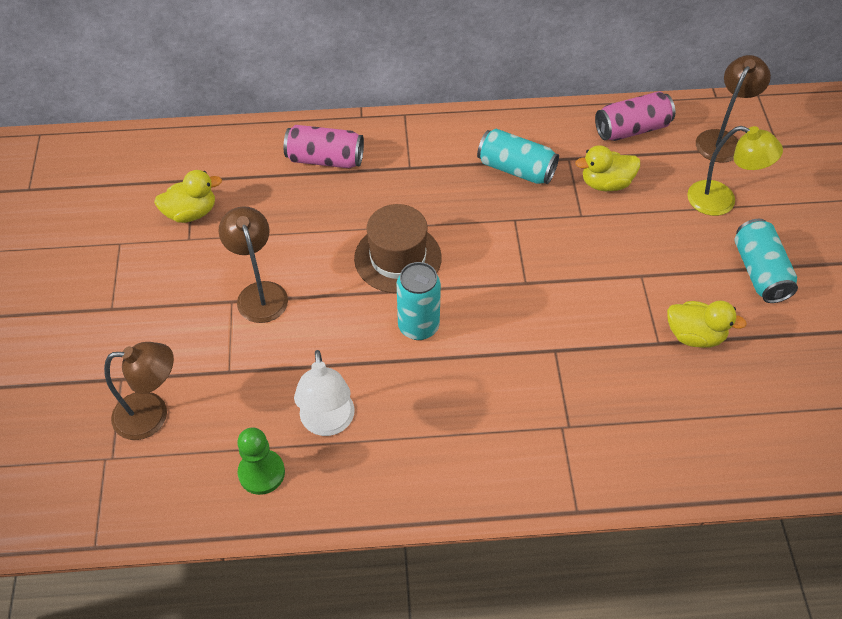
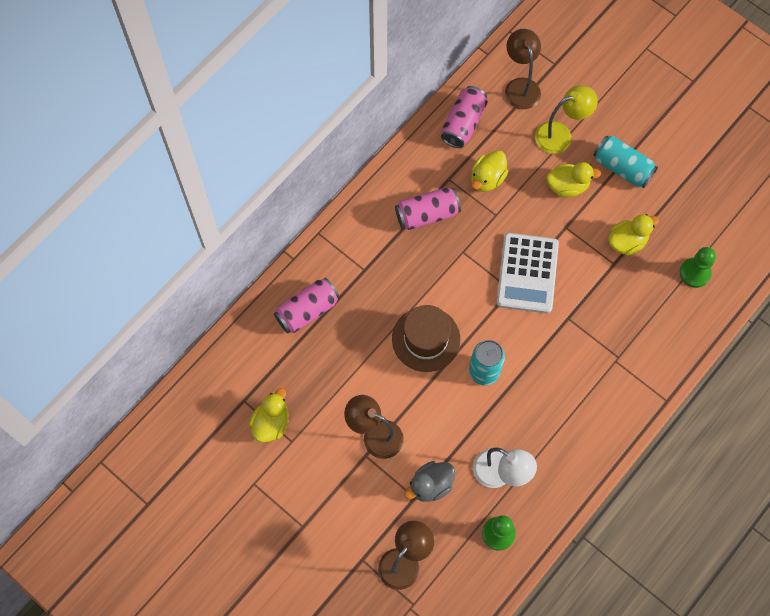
camera: 45 degrees left, 15 degrees up
(254, 374) = (430, 485): none -> grey duck
(516, 169) = (427, 214): turquoise can -> pink can
(557, 282) = (527, 273): none -> white calculator
(681, 245) = (567, 186): none -> yellow duck
(743, 421) = (695, 273): none -> green pawn

